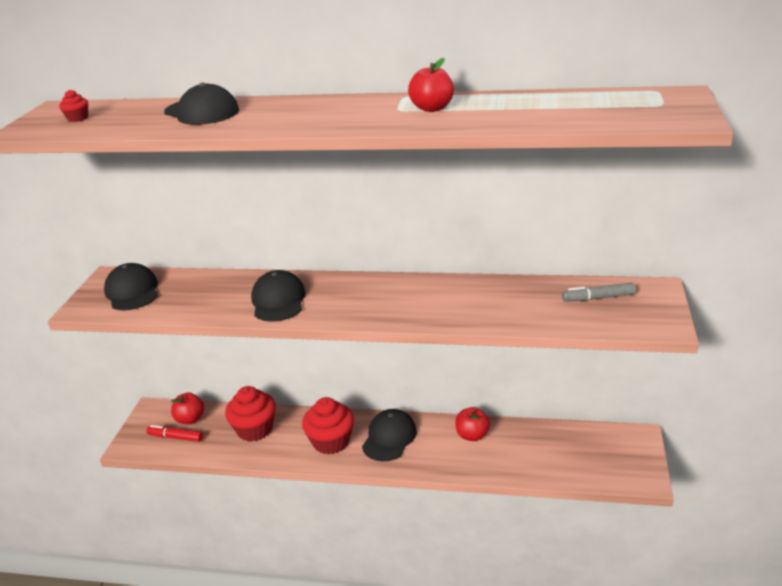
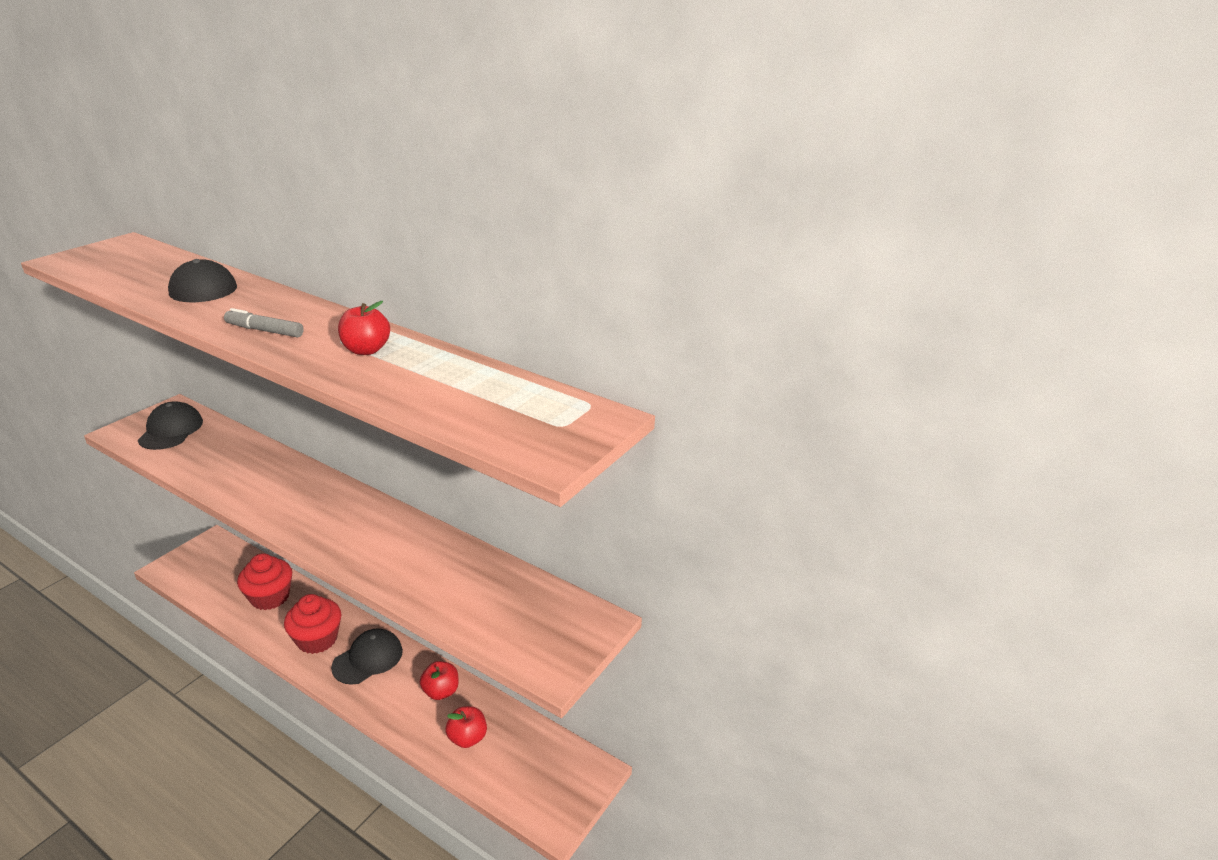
camera: 20 degrees right, 0 degrees up
(78, 118) = (116, 260): red cupcake -> none
(175, 437) = (205, 576): red marker -> none
(190, 419) = (231, 563): red apple -> red apple (467, 738)
(278, 300) = (262, 487): black cap -> none
(598, 298) = (530, 607): grey marker -> grey marker (265, 330)

